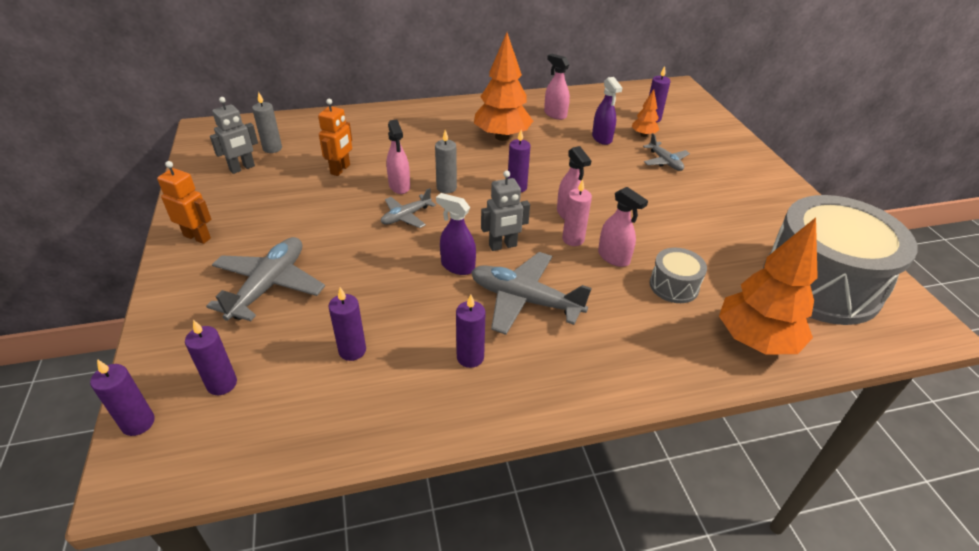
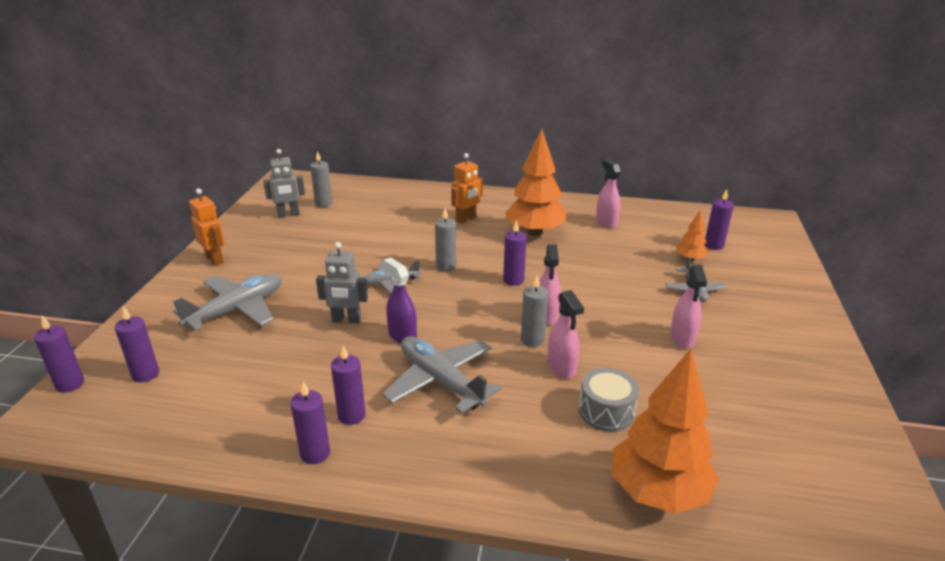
camera: 25 degrees right, 10 degrees down
(340, 169) = (365, 231): orange robot -> orange robot (466, 219)
(352, 350) = (259, 379): purple candle -> purple candle (315, 453)
(399, 186) = (405, 255): pink spray bottle -> pink spray bottle (682, 338)
(503, 246) = (458, 328): grey robot -> grey robot (346, 320)
(573, 239) = (532, 340): pink candle -> grey candle
(602, 138) = (639, 254): purple spray bottle -> none
(820, 284) = (790, 459): grey drum -> none

